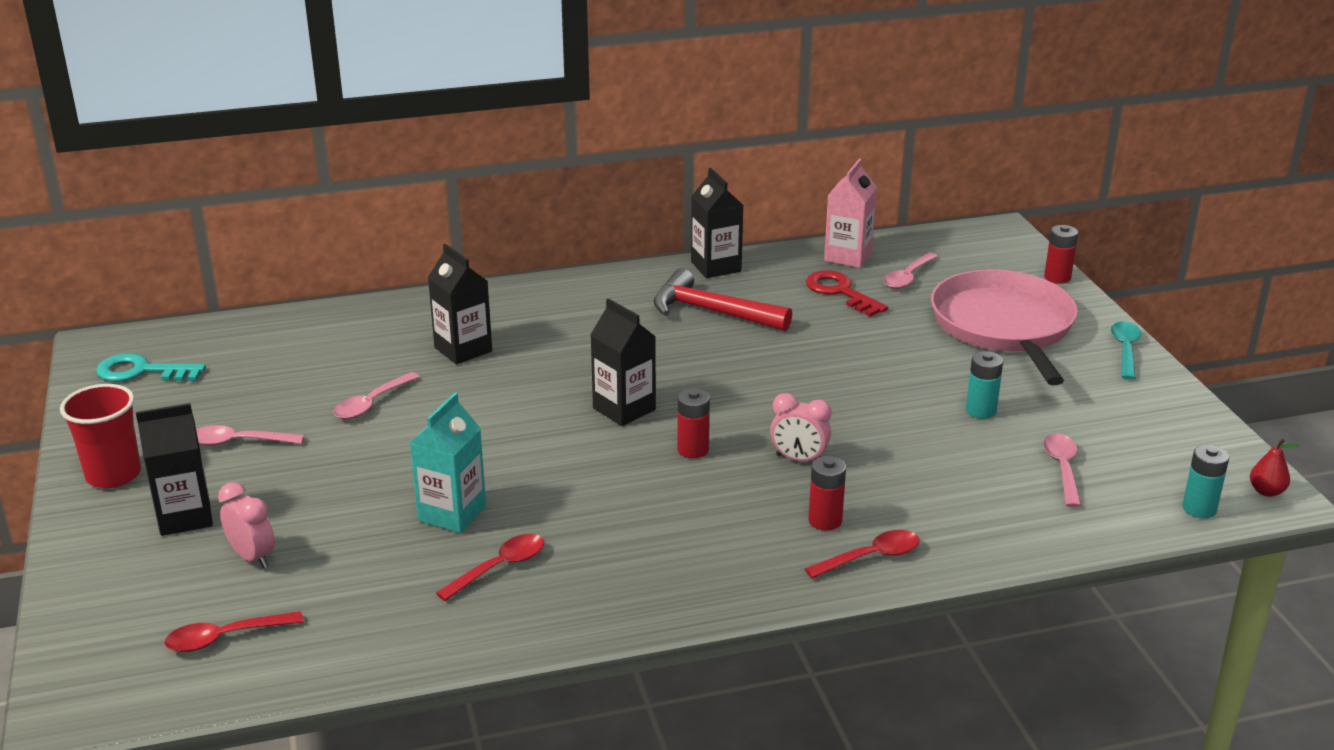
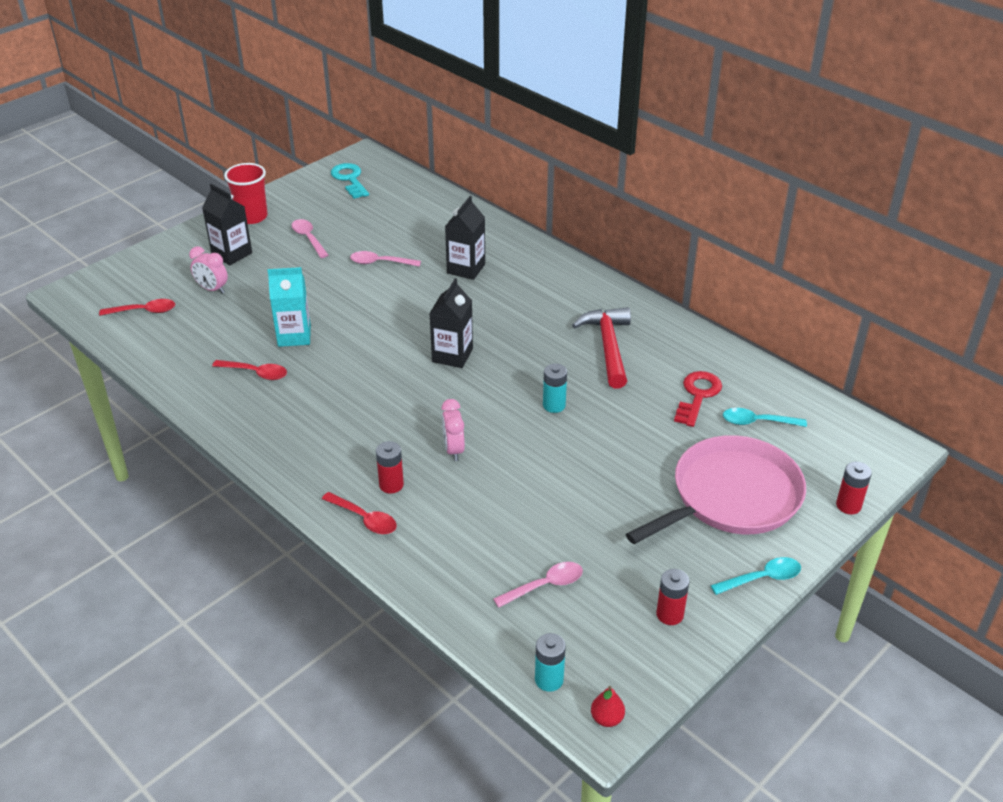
camera: 60 degrees right, 10 degrees up
(225, 638) = (144, 311): red spoon -> red spoon turned 135 degrees clockwise
(252, 557) = (212, 289): pink clock -> pink clock turned 105 degrees clockwise
(693, 450) = (429, 400): red battery -> red battery (669, 614)
(716, 267) = (673, 326): black carton -> none
(848, 256) = (757, 381): pink carton -> none
(907, 277) = (757, 422): pink spoon -> turquoise spoon
(981, 410) = (590, 519): turquoise battery -> turquoise battery (554, 405)

